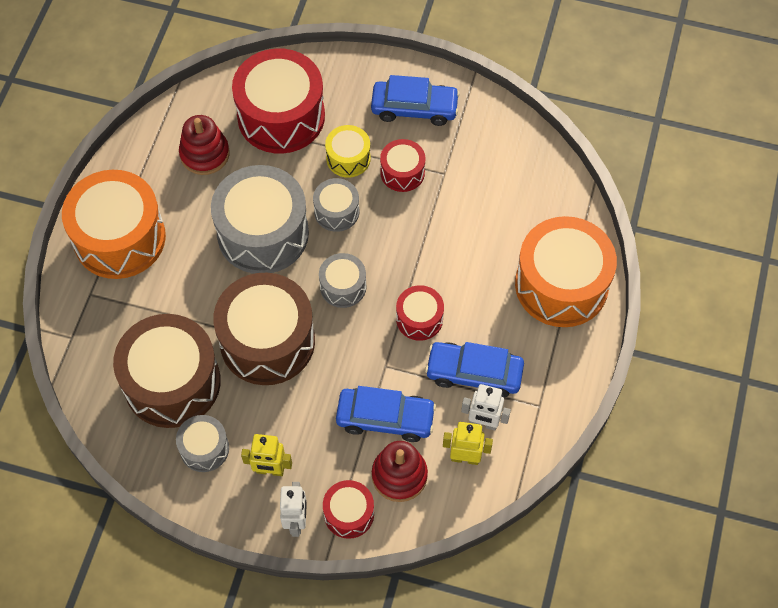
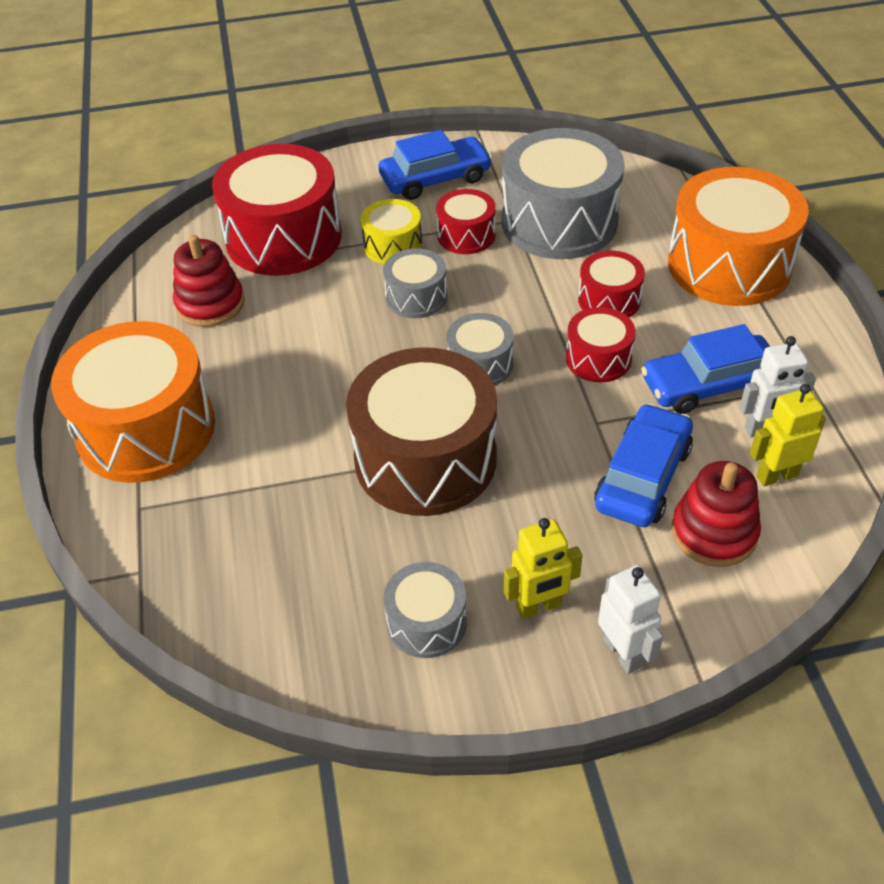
camera: 25 degrees left, 15 degrees down
(172, 382) = (325, 562): brown drum -> none
(263, 233) = (339, 351): grey drum -> grey drum (559, 222)
(349, 514) = (686, 609): red drum -> red drum (609, 300)
(385, 418) = (643, 477): blue car -> blue car turned 45 degrees counterclockwise

